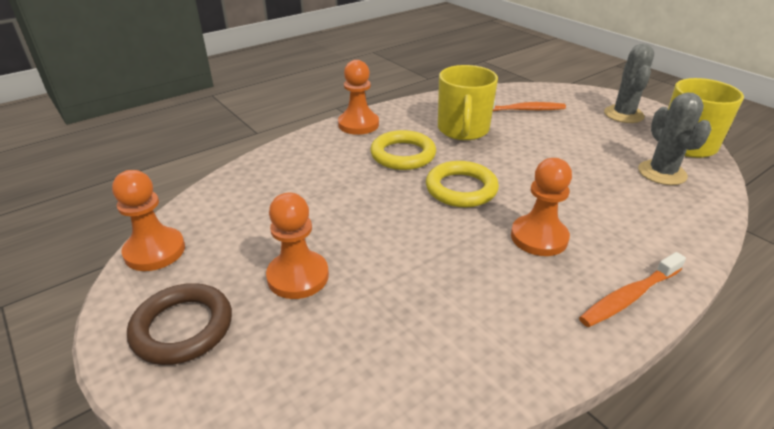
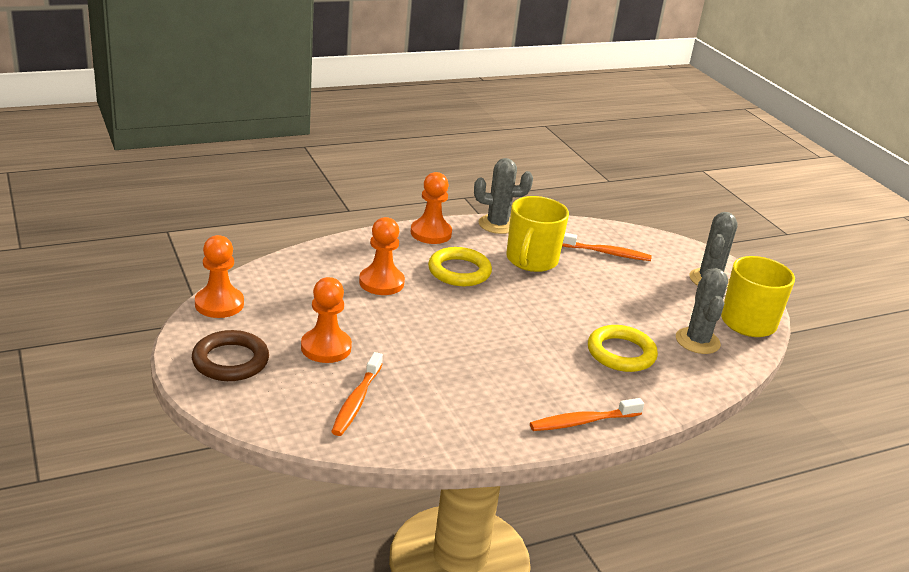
camera: 10 degrees right, 5 degrees down
(361, 344) = (356, 401): none -> orange toothbrush
(414, 105) = (497, 224): none -> grey cactus
(461, 189) = (496, 312): yellow ring -> yellow ring (621, 353)
(539, 237) = (539, 365): orange pawn -> orange pawn (381, 282)

